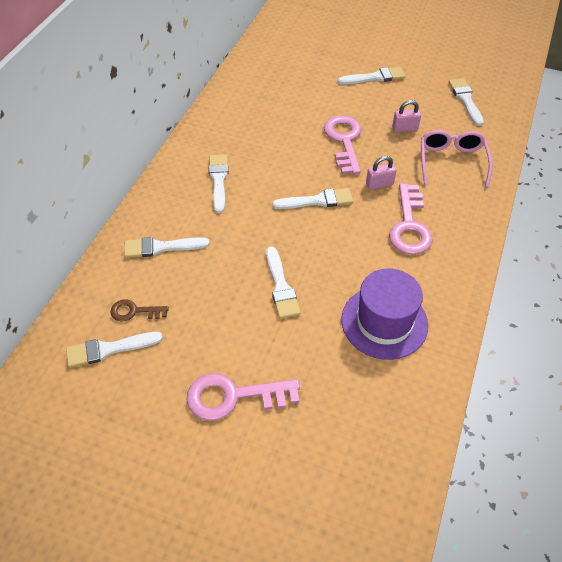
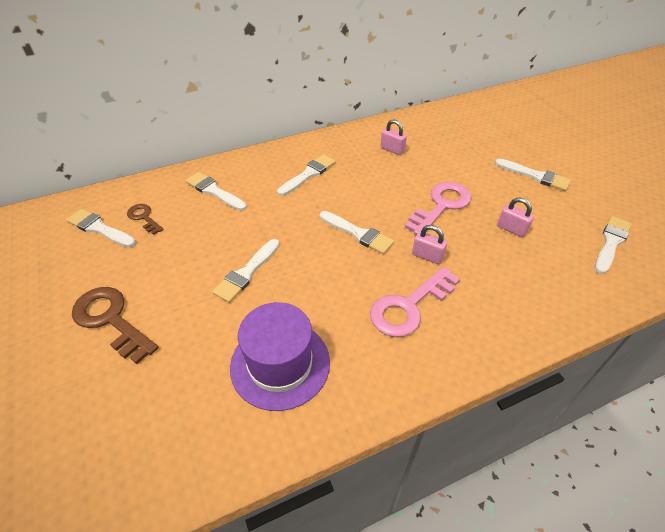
camera: 45 degrees right, 5 degrees down
(233, 396) = (111, 320): pink key -> brown key
(254, 117) = (392, 149): none -> pink padlock
(451, 162) = (523, 284): pink glasses -> none

